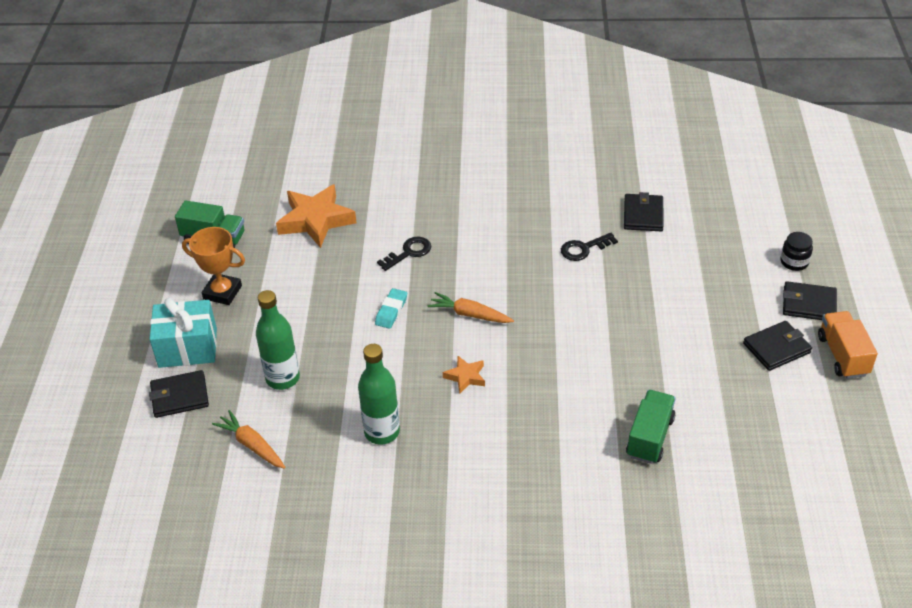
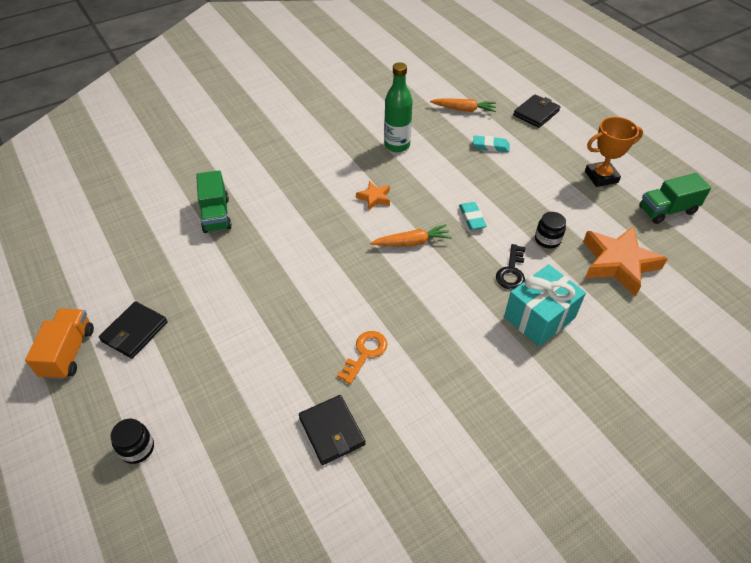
camera: 145 degrees right, 5 degrees up
(188, 347) = (570, 137): turquoise gift -> turquoise gift (539, 317)
(283, 378) = (490, 146): green bottle -> turquoise eraser
(348, 262) = (547, 240): none -> black jar
(584, 248) = (365, 353): black key -> orange key
(809, 304) = (111, 397): black wallet -> none
(842, 355) = (69, 352): orange truck -> orange truck turned 135 degrees counterclockwise

